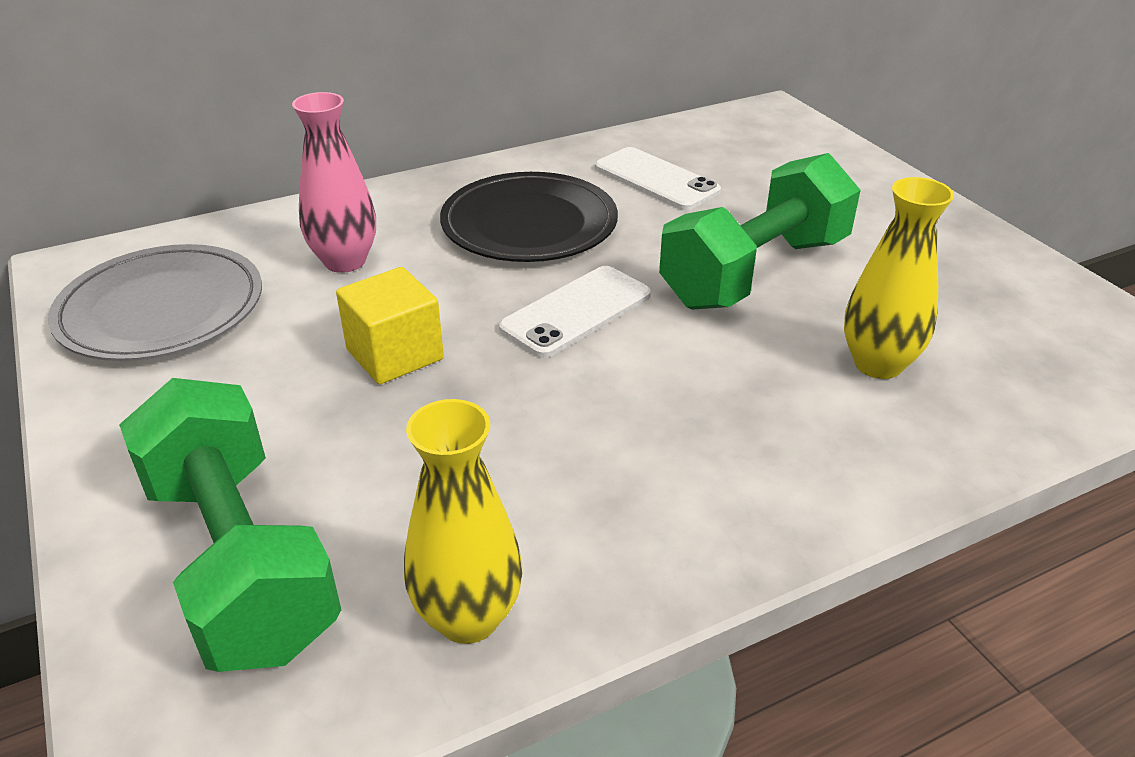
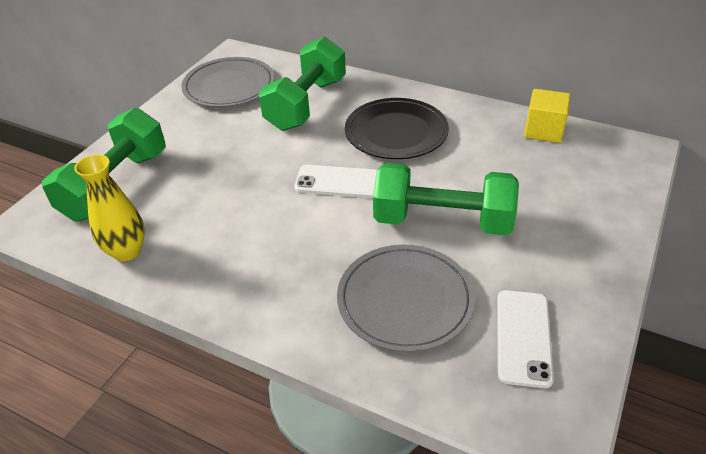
camera: 55 degrees right, 5 degrees up
(345, 261) = (306, 104): pink vase -> green dumbbell
(395, 354) = (257, 152): yellow cube -> yellow cube (543, 130)
(656, 179) = (493, 147): white phone -> white phone (523, 337)
(878, 364) = (405, 300): yellow vase -> grey plate

